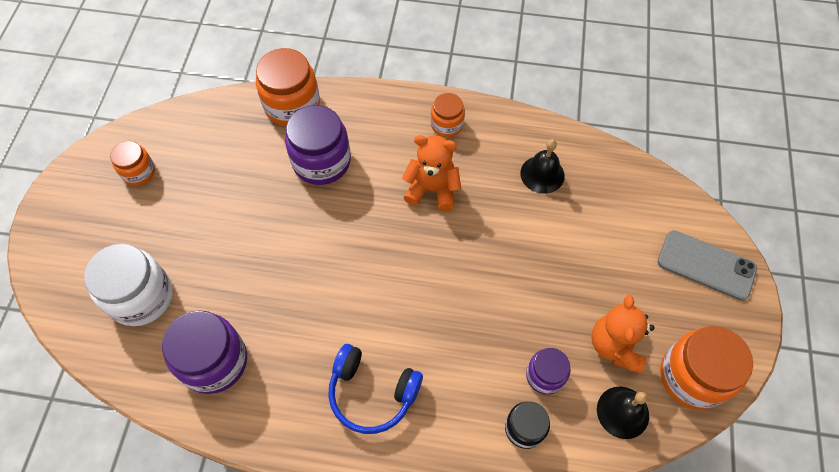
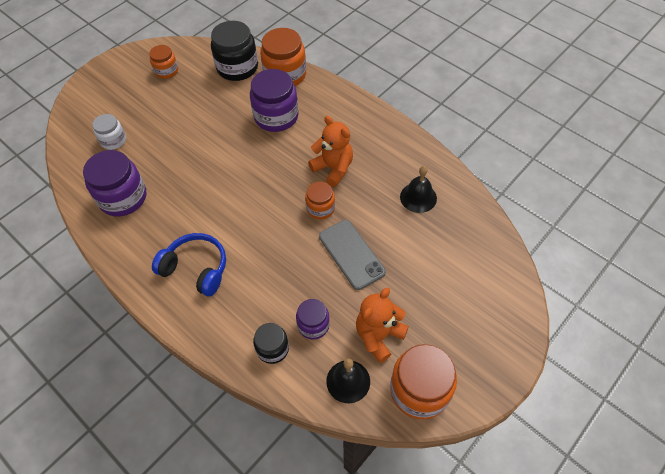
camera: 35 degrees right, 5 degrees down
(141, 297) = (113, 140): white jar -> white jar, size x0.57
(227, 124) = (237, 67): none -> black jar
(372, 393) = (196, 269): blue headphones -> blue headphones turned 150 degrees clockwise
(447, 124) = (376, 133): orange jar -> orange jar (320, 208)
(706, 265) = (494, 323): grey phone -> grey phone (351, 254)

